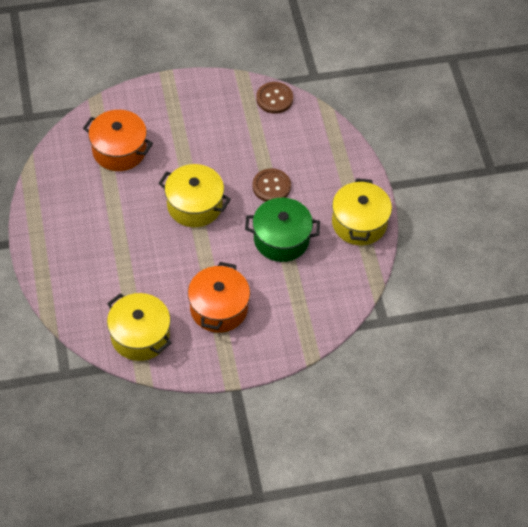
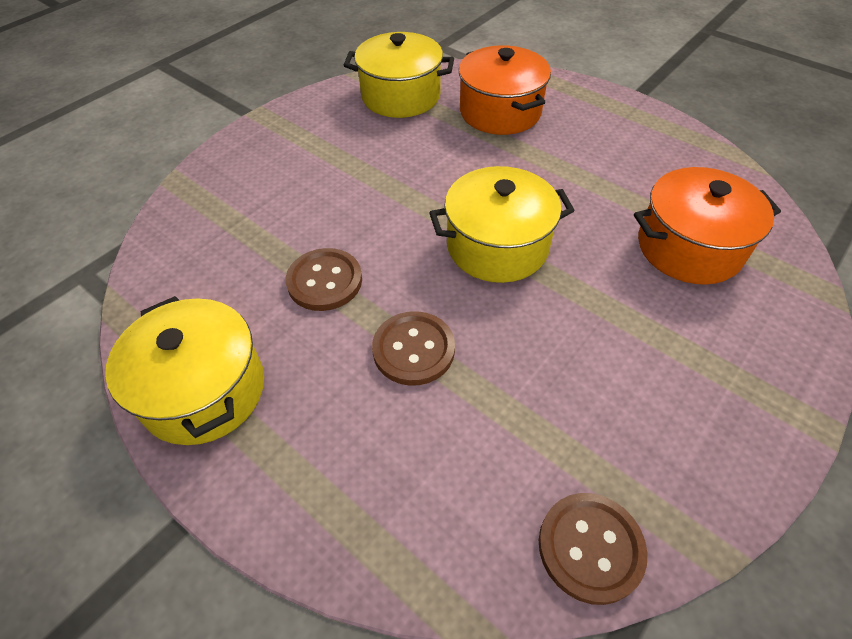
camera: 145 degrees right, 5 degrees down
(219, 308) = (337, 160): orange pot -> orange pot (500, 112)
(281, 239) = (324, 281): green pot -> brown button

